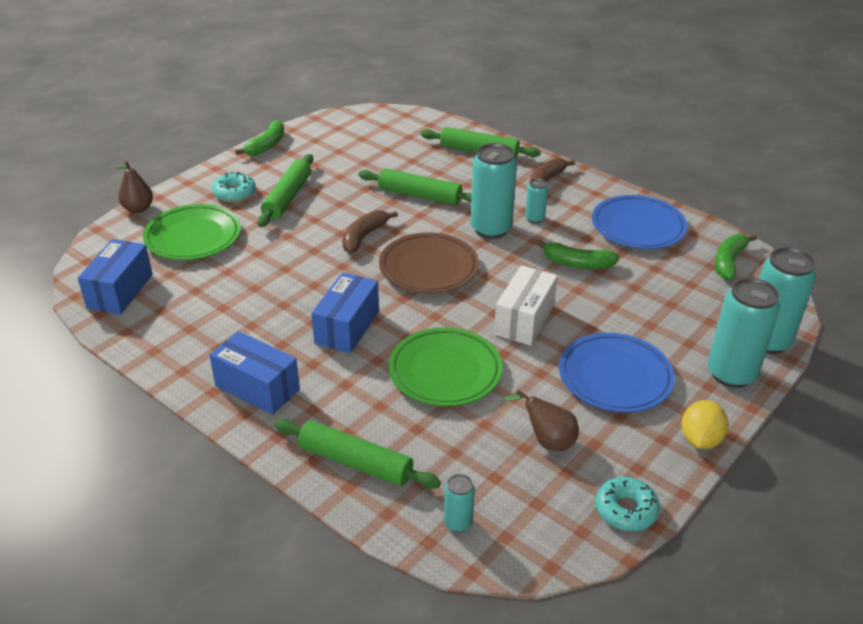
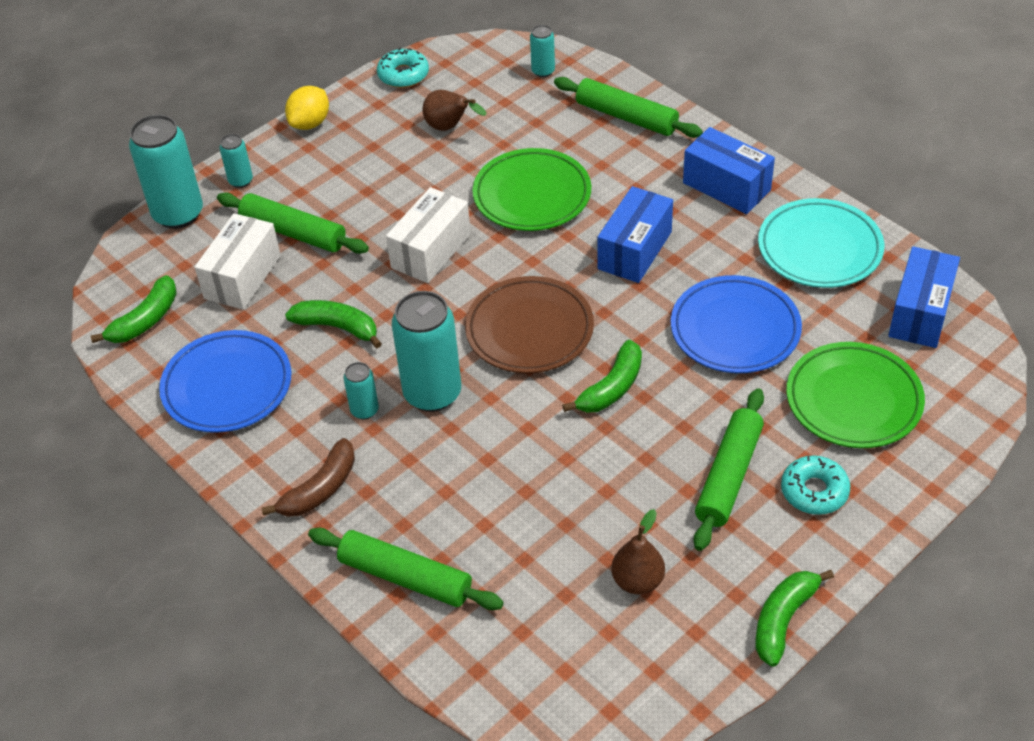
camera: 170 degrees left, 10 degrees up
(138, 209) = (955, 463): brown pear -> brown pear (637, 581)
(185, 335) = (819, 249): none -> turquoise plate
(364, 237) = (612, 387): brown banana -> green banana
(419, 195) = (523, 469): green rolling pin -> green rolling pin (293, 232)
(615, 377) = (360, 182): blue plate -> blue plate (735, 330)
(674, 294) = (242, 277): none -> white box
(731, 374) = (240, 181): turquoise can -> turquoise can, size x0.49

